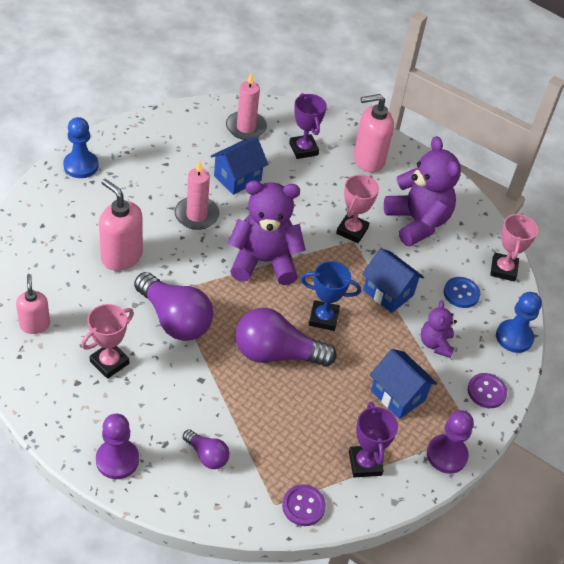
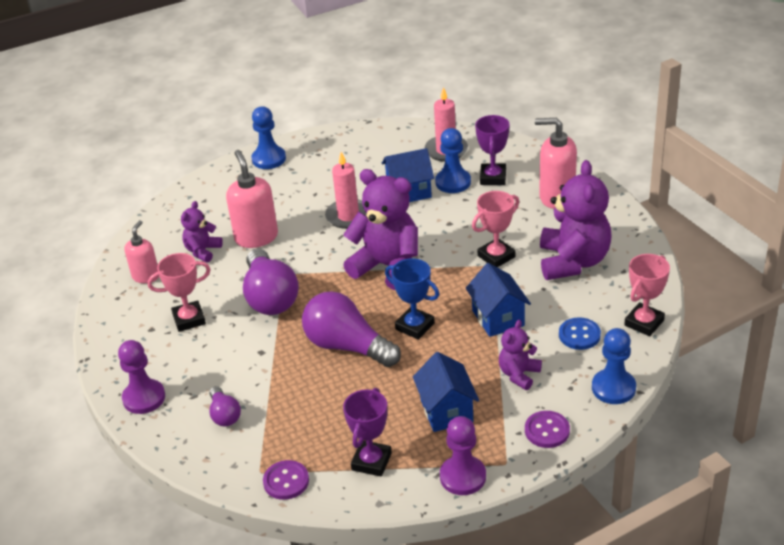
camera: 35 degrees right, 10 degrees down
(76, 283) = (203, 251): none -> purple teddy bear
(271, 161) = (453, 182): none -> blue pawn

